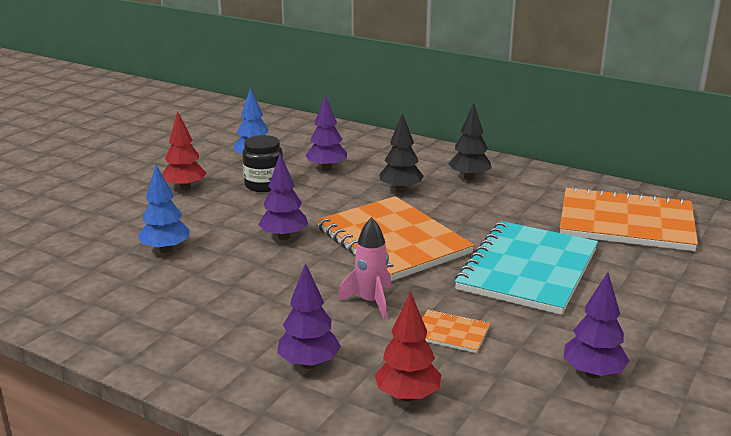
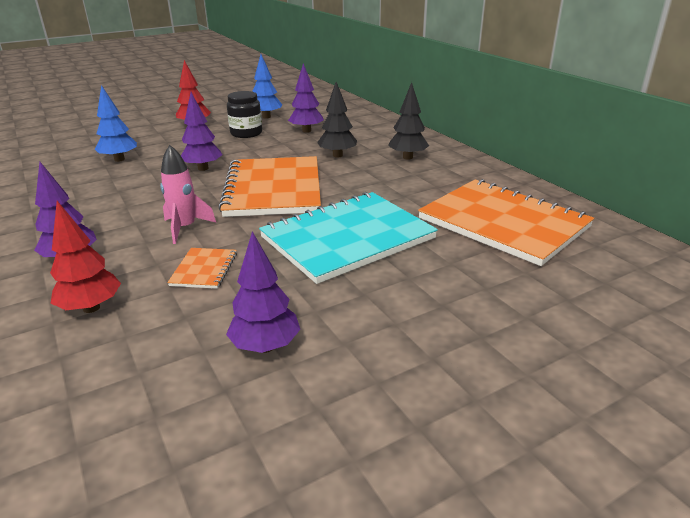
camera: 30 degrees right, 5 degrees up
(451, 333) = (204, 269): orange notebook -> orange notebook turned 45 degrees clockwise

